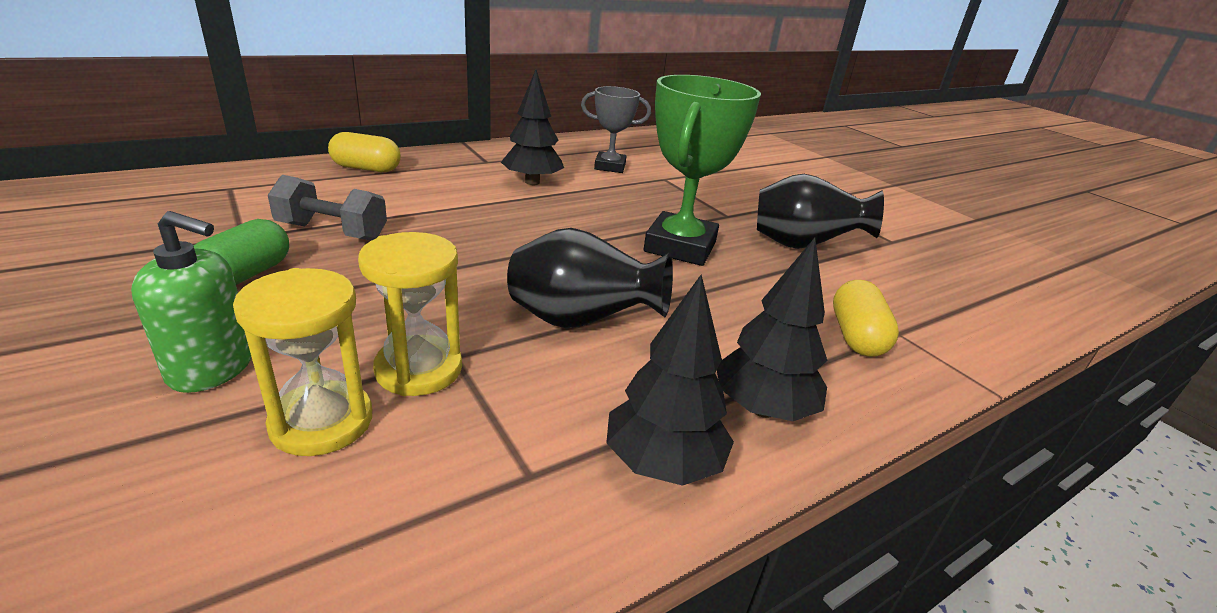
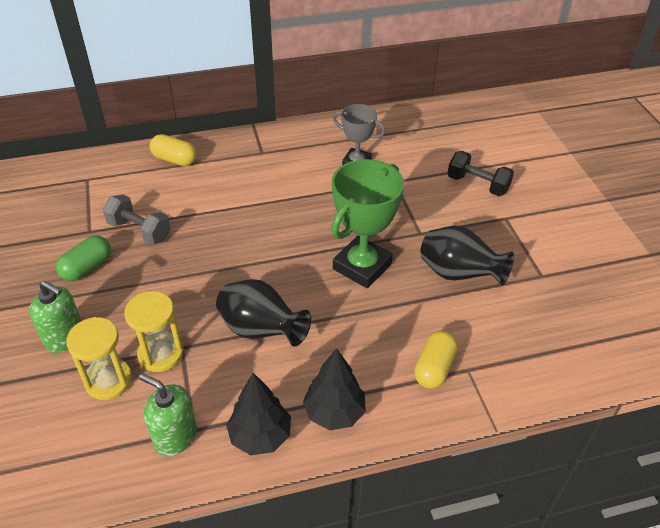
camera: 20 degrees right, 15 degrees up
(497, 493) = (175, 436): none -> green soap dispenser
(532, 182) = (286, 181): black tree -> none
(757, 178) = (477, 184): none -> black dumbbell

